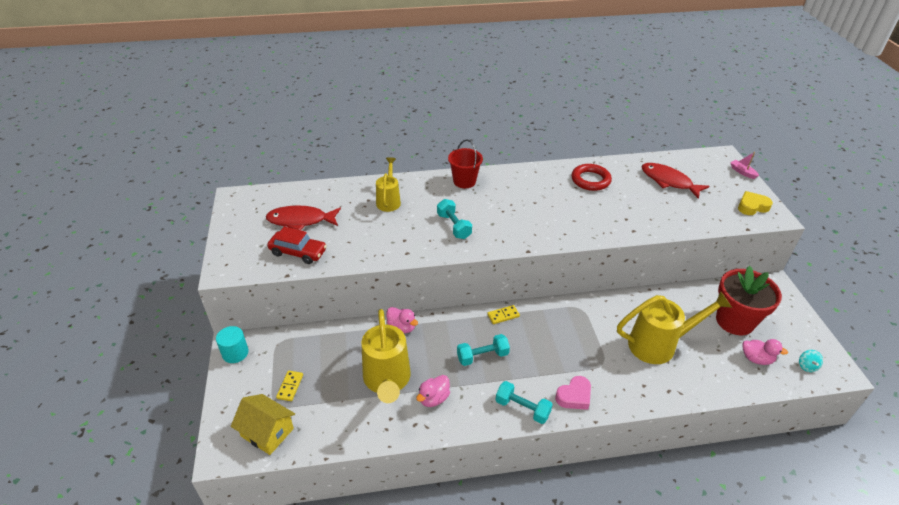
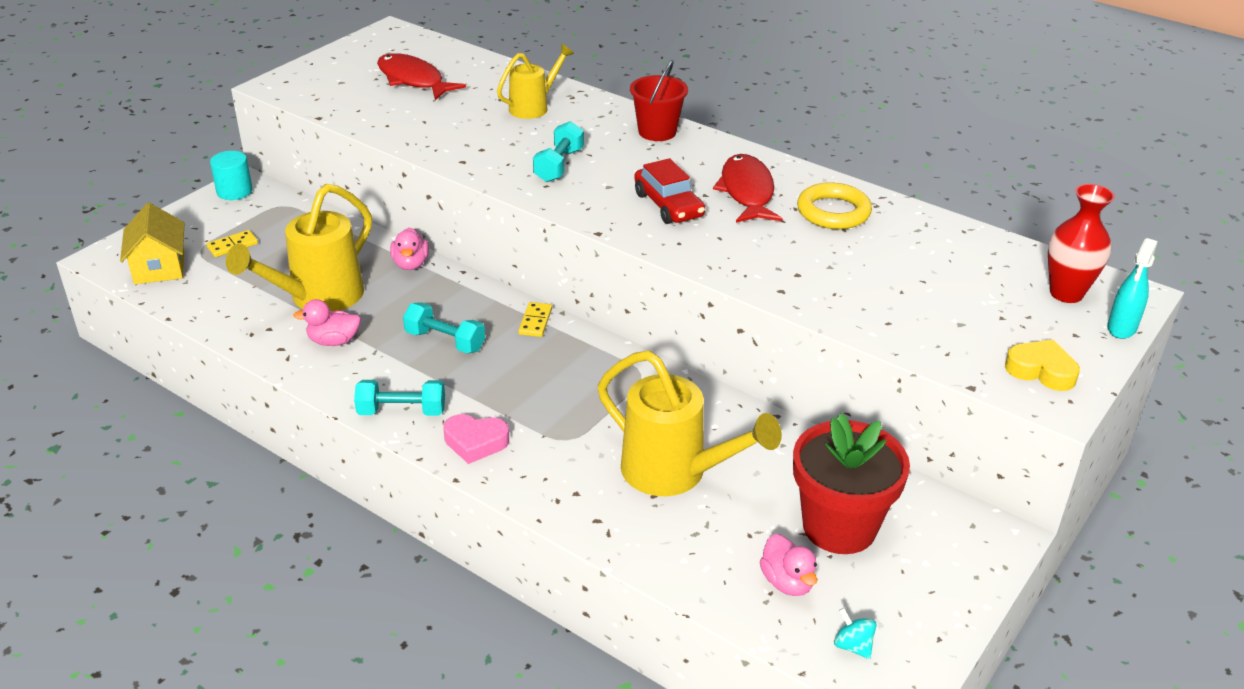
camera: 45 degrees right, 5 degrees down
(298, 252) = (362, 105): red car -> red car (668, 205)
(503, 315) = (535, 321): yellow domino -> yellow domino turned 75 degrees clockwise
(522, 408) = (402, 411): turquoise dumbbell -> turquoise dumbbell turned 75 degrees counterclockwise
(590, 180) = (833, 212): red ring -> yellow ring
(668, 181) = (957, 273): red fish -> red fish (747, 192)
(708, 168) = (1066, 293): none -> red vase
(742, 172) = (1121, 328): pink boat -> turquoise spray bottle
(807, 366) = (853, 646): turquoise spinning top -> turquoise spinning top turned 90 degrees clockwise

